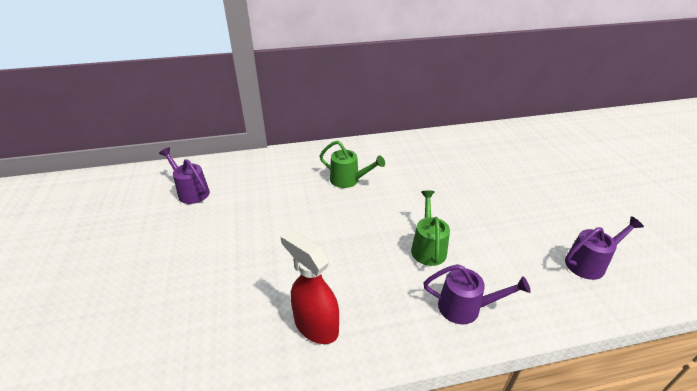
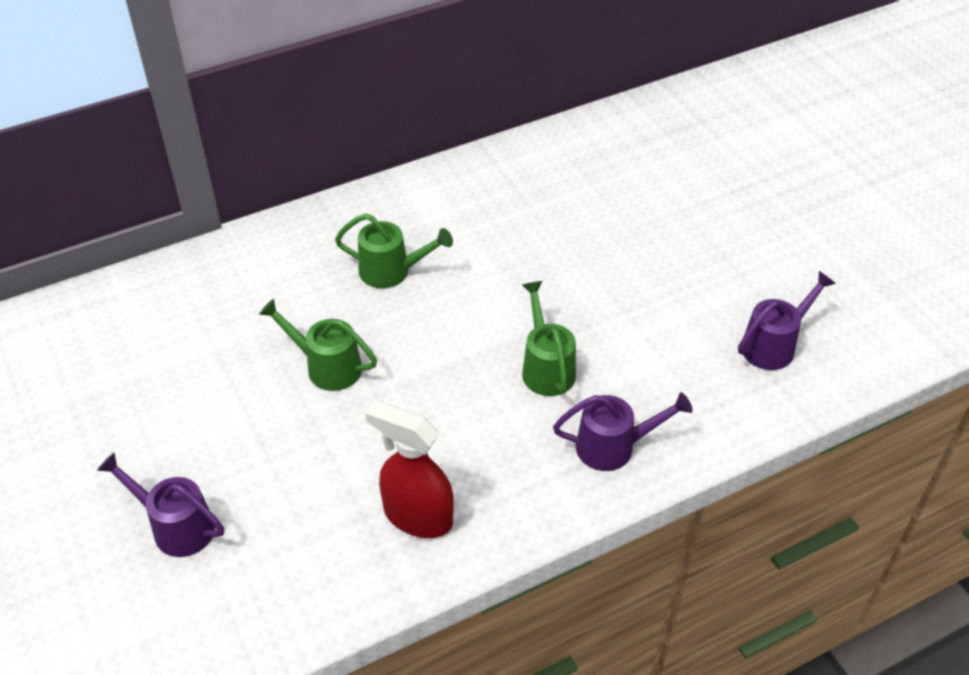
camera: 15 degrees left, 10 degrees up
(191, 192) = (126, 346): purple watering can -> purple watering can (175, 526)
(293, 222) = (326, 366): none -> green watering can

